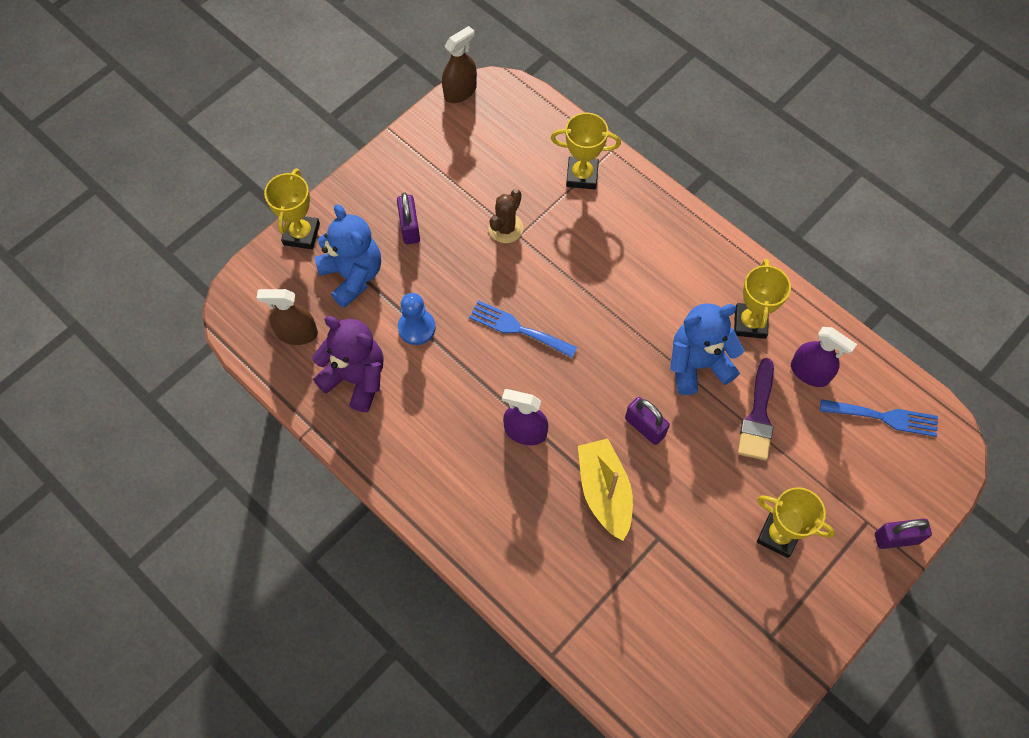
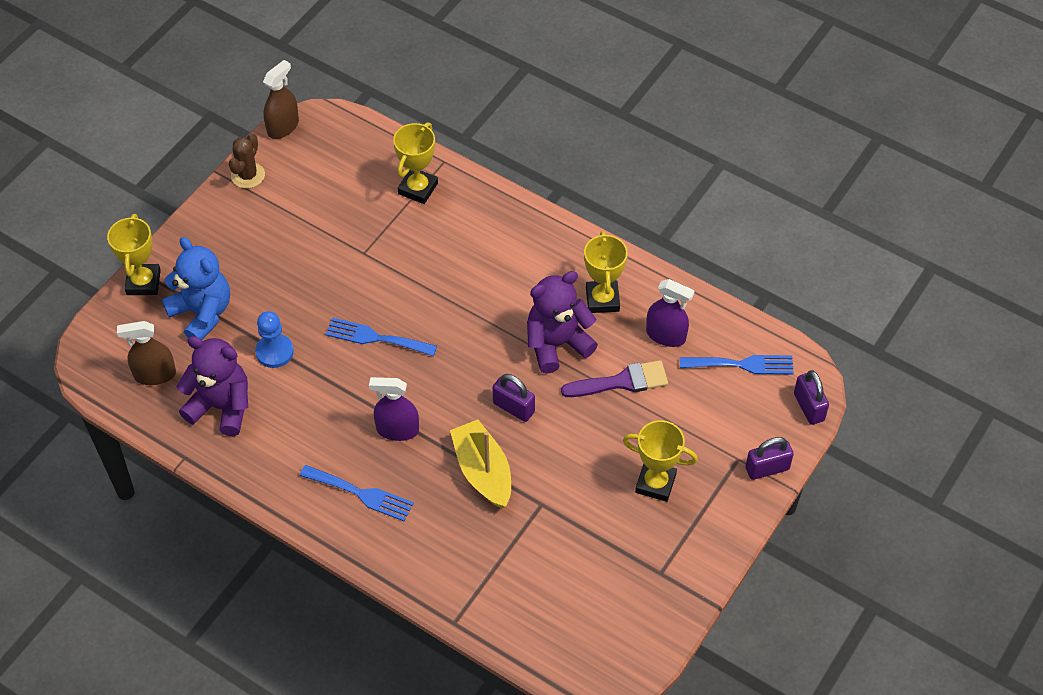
camera: 10 degrees left, 10 degrees down
(409, 228) = (252, 261): purple padlock -> purple padlock (808, 407)
(479, 496) = (361, 494): none -> blue fork
(505, 228) = (349, 248): brown cactus -> brown cactus (248, 175)
(582, 175) = (418, 188): yellow trophy -> yellow trophy turned 60 degrees counterclockwise
(698, 364) = (557, 344): blue teddy bear -> purple teddy bear
(758, 416) = (621, 382): purple brush -> purple brush turned 105 degrees counterclockwise

